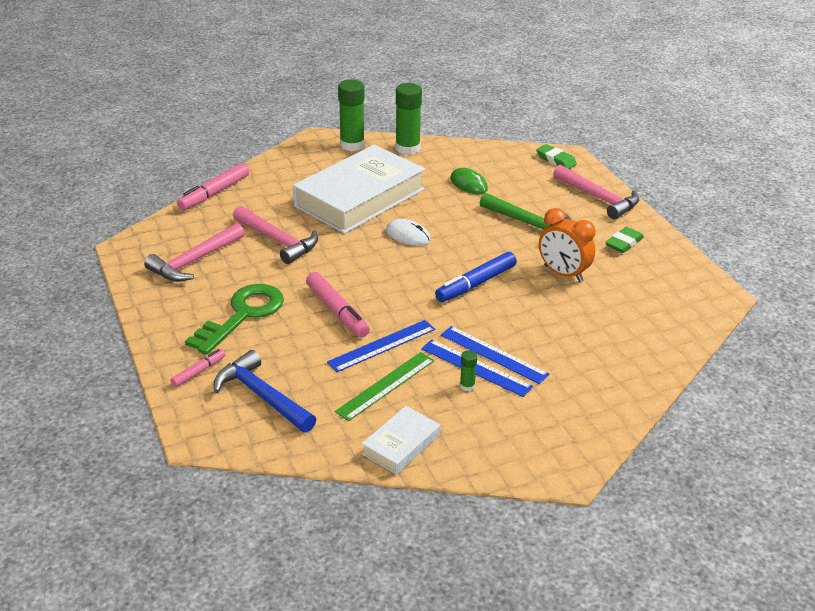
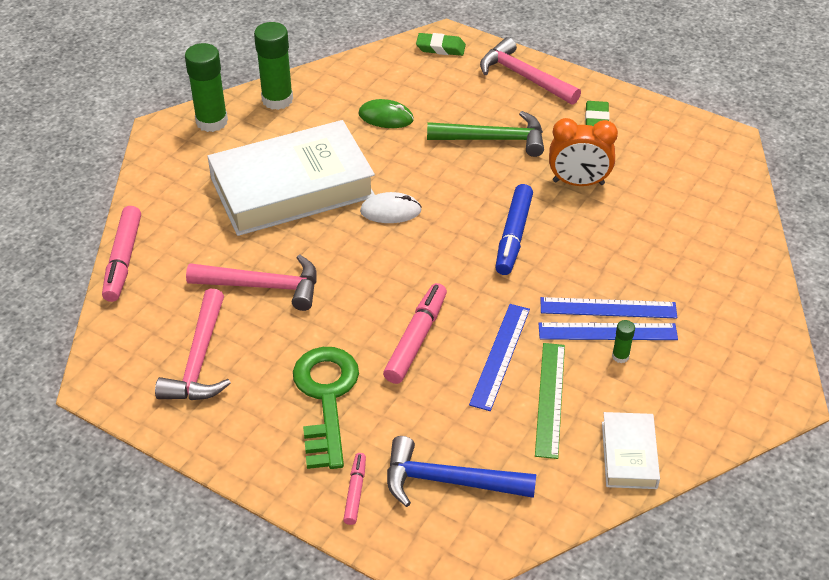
camera: 35 degrees left, 10 degrees up
(337, 311) = (416, 340): pink marker -> pink marker turned 90 degrees counterclockwise
(359, 197) = (292, 187): white book -> white book turned 60 degrees clockwise
(598, 198) = (524, 77): pink hammer -> pink hammer turned 150 degrees counterclockwise

